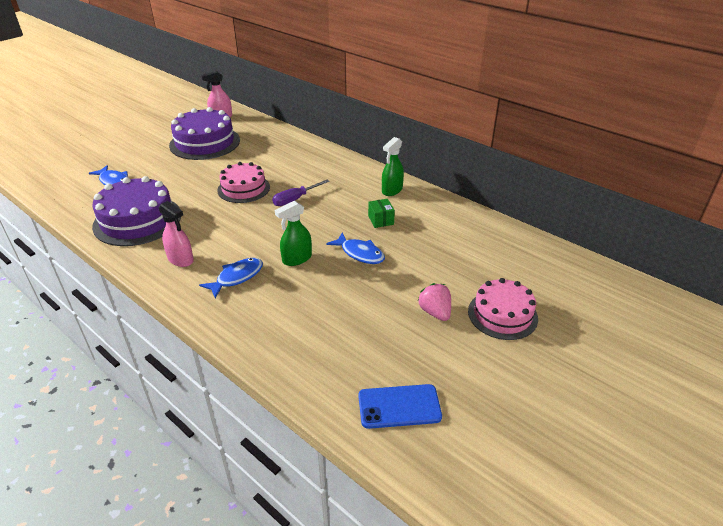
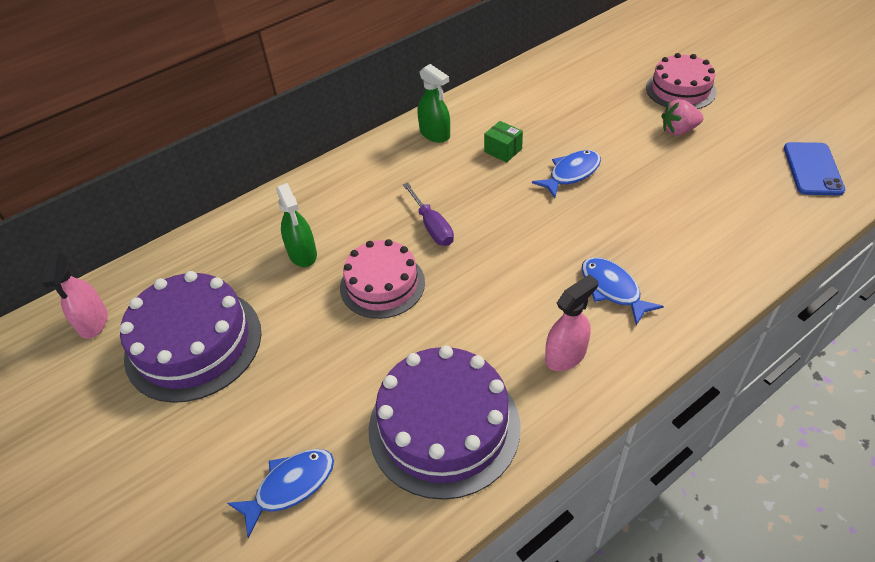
camera: 75 degrees left, 10 degrees up
(297, 259) = (576, 230): green spray bottle -> green spray bottle (302, 254)
(381, 220) = (503, 150): green box -> green box turned 45 degrees clockwise

